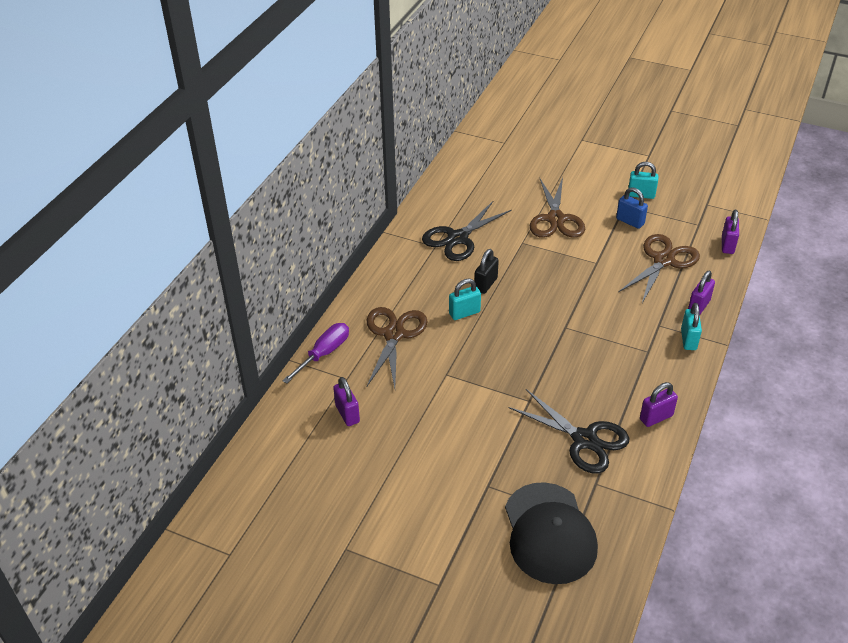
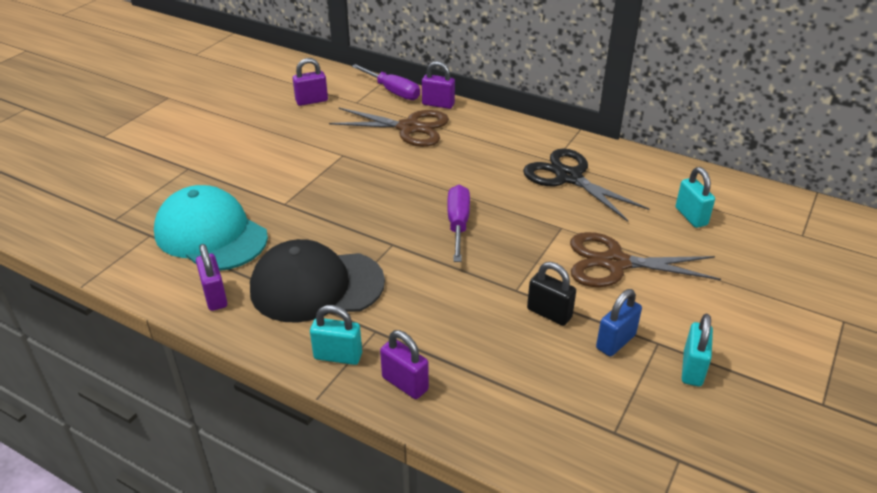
camera: 95 degrees right, 5 degrees down
(464, 313) = (433, 172): turquoise padlock -> turquoise padlock (691, 216)
(485, 284) = (480, 191): black padlock -> black padlock (549, 313)
(532, 294) = (458, 224): none -> purple screwdriver
(549, 533) = (111, 197): black cap -> black cap (316, 286)
(584, 440) = (211, 234): black scissors -> turquoise cap
(663, 260) = (516, 364): brown scissors -> none
(727, 245) = (555, 461): purple padlock -> purple padlock (438, 104)

